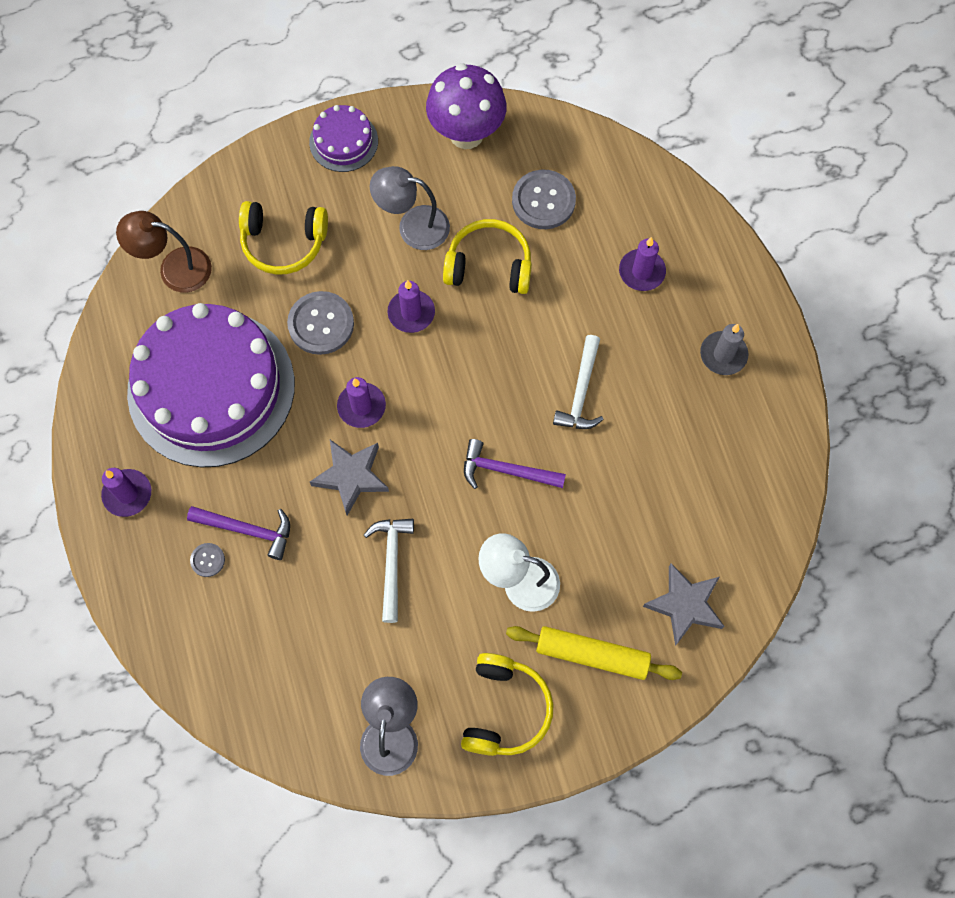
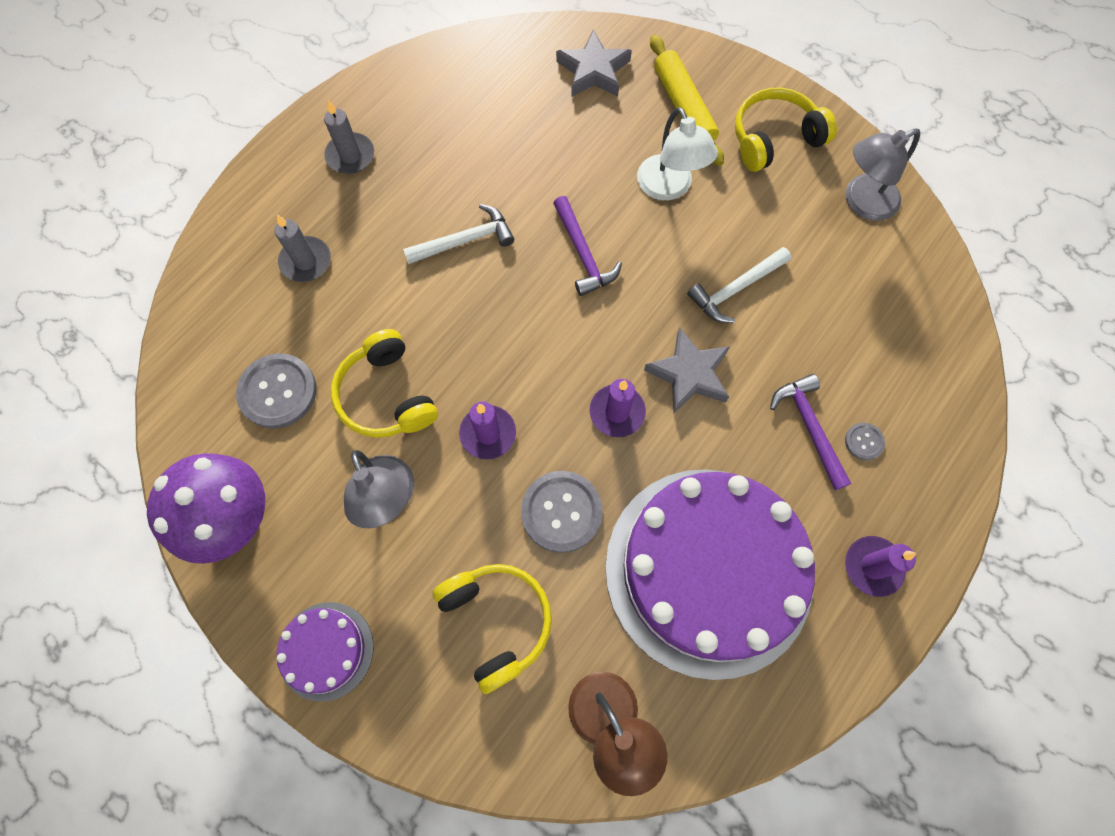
camera: 125 degrees left, 0 degrees up
(641, 272) = (306, 261): purple candle -> grey candle

